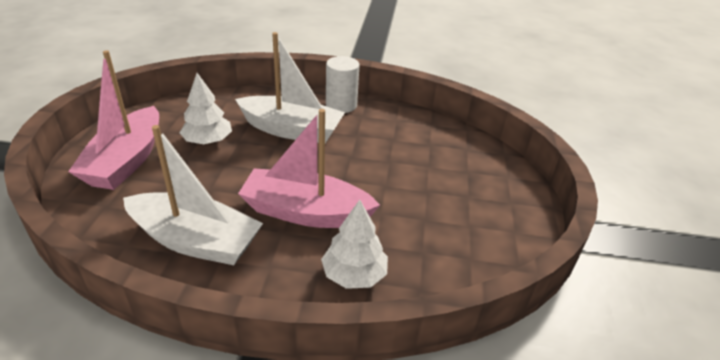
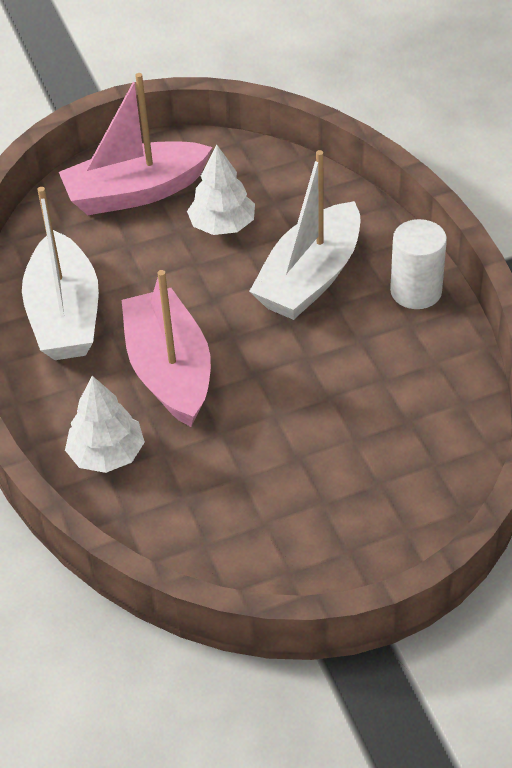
camera: 65 degrees right, 10 degrees up
(291, 130) = (310, 278): white boat -> white boat turned 45 degrees clockwise

